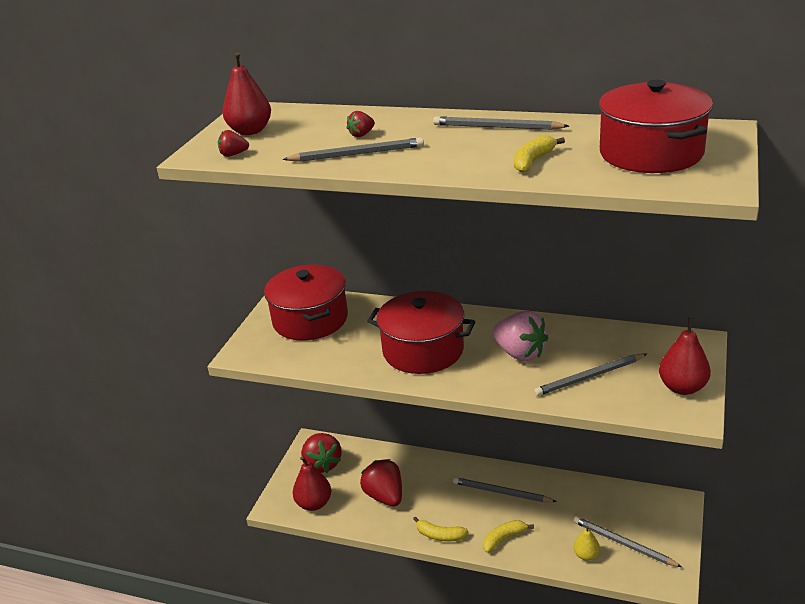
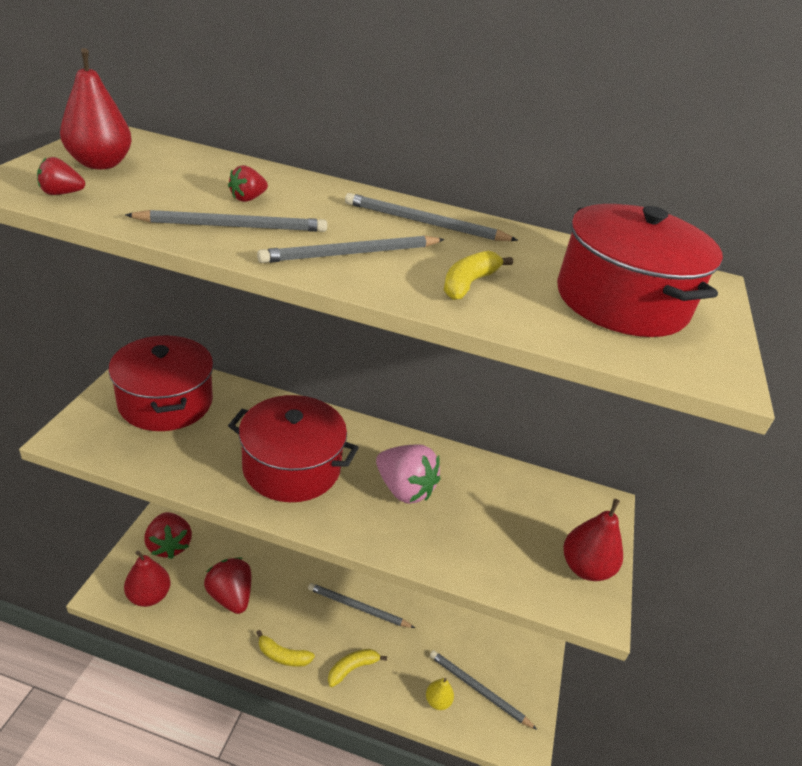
camera: 10 degrees left, 5 degrees up
(589, 377) = (481, 536): grey pencil -> grey pencil (351, 254)

